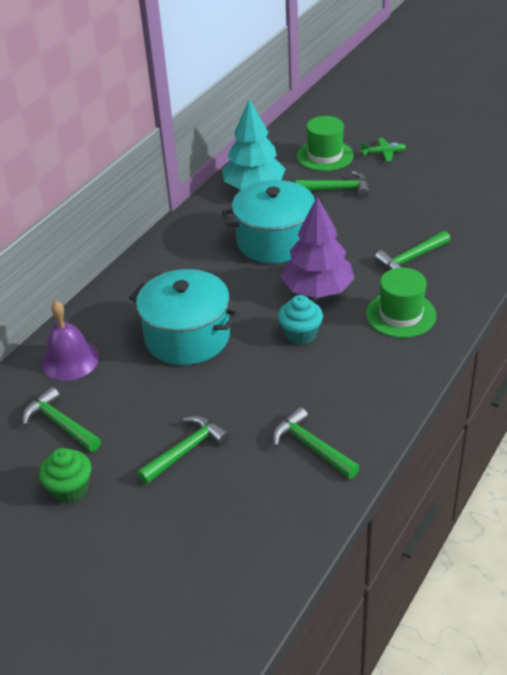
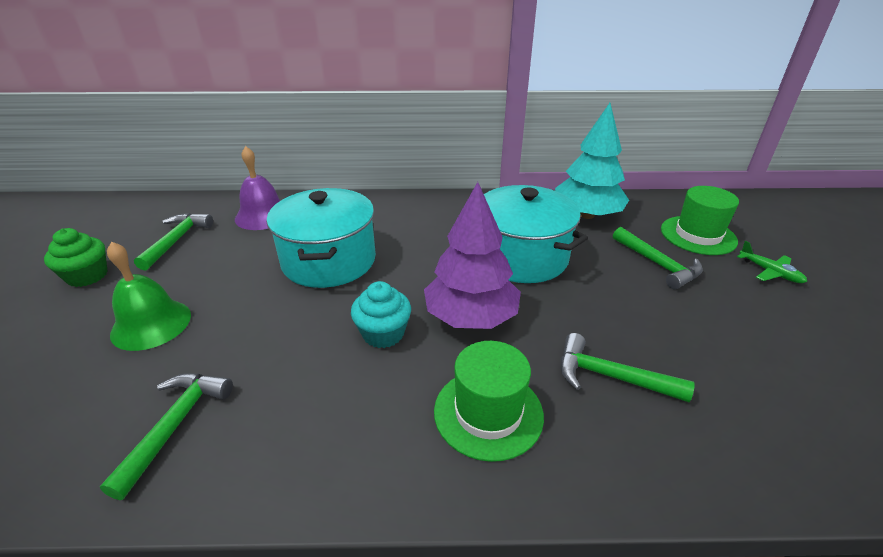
camera: 55 degrees right, 5 degrees down
(186, 450) = (151, 324): green hammer -> green bell

